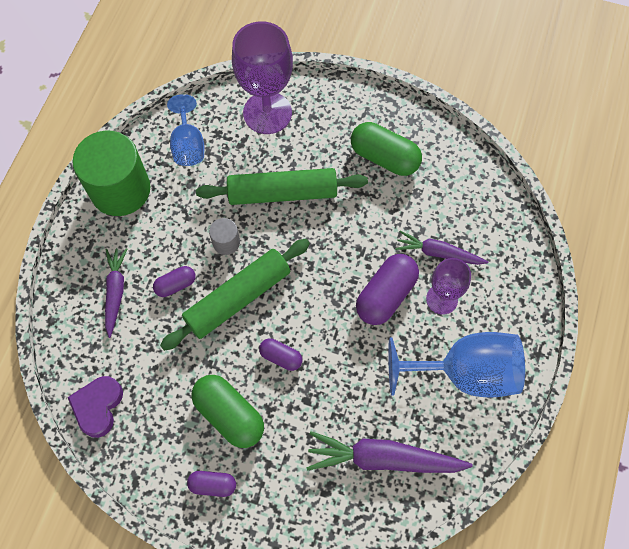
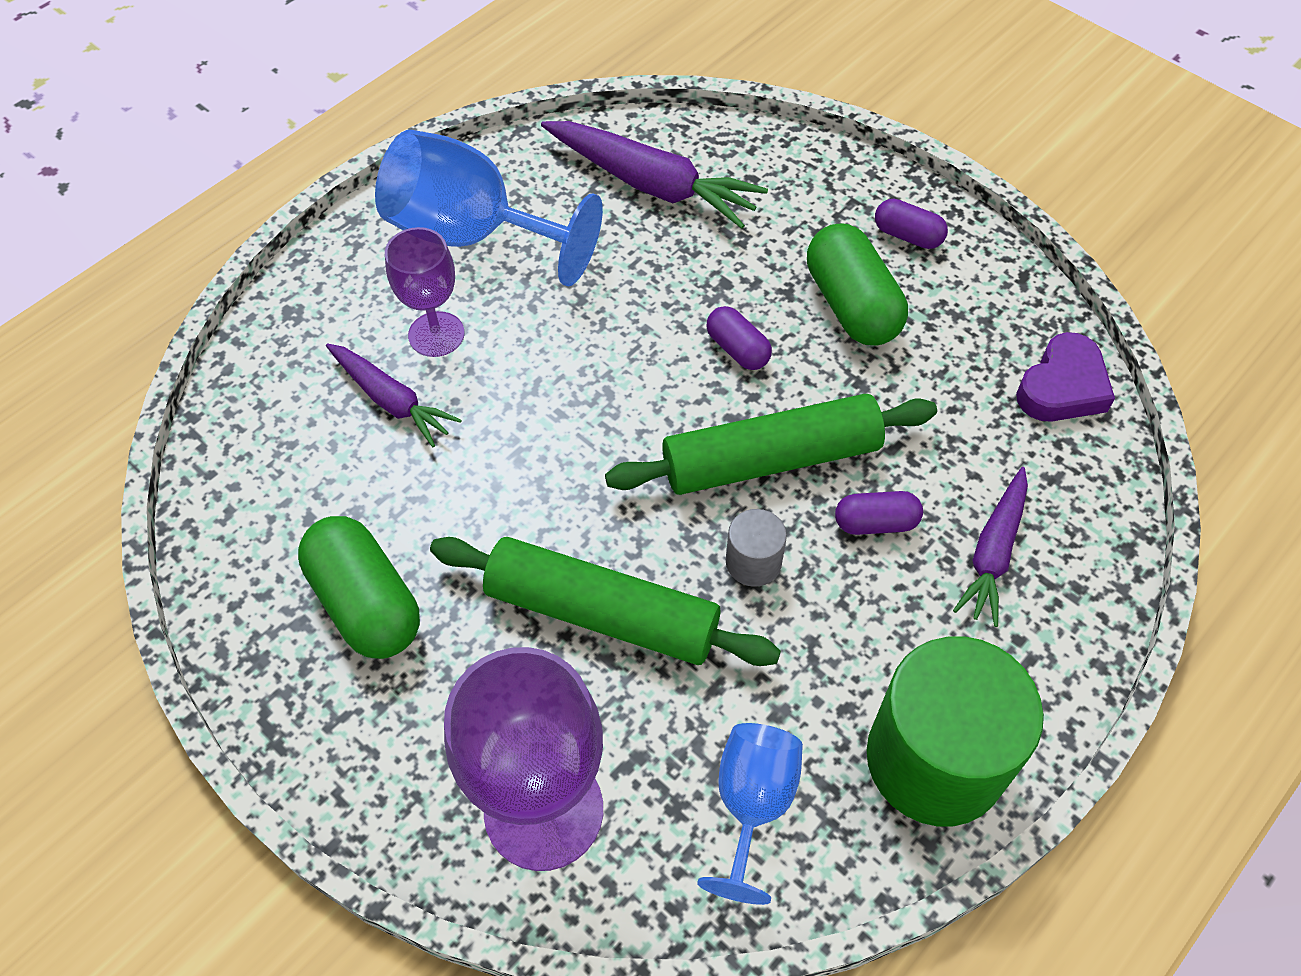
camera: 155 degrees left, 10 degrees down
(385, 295) = (520, 372): purple capsule -> none

